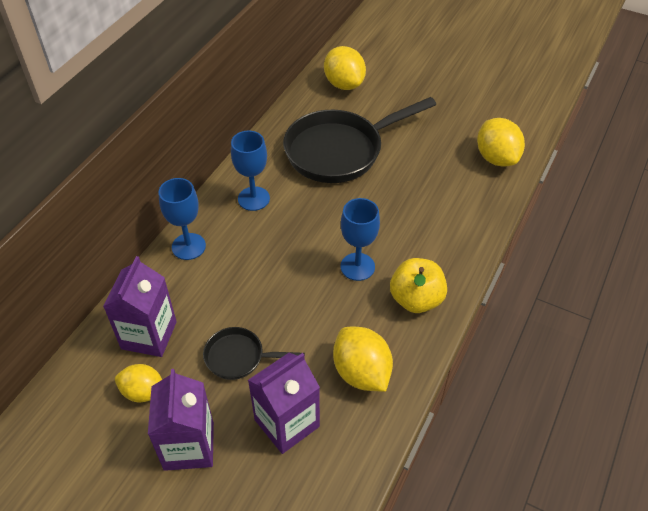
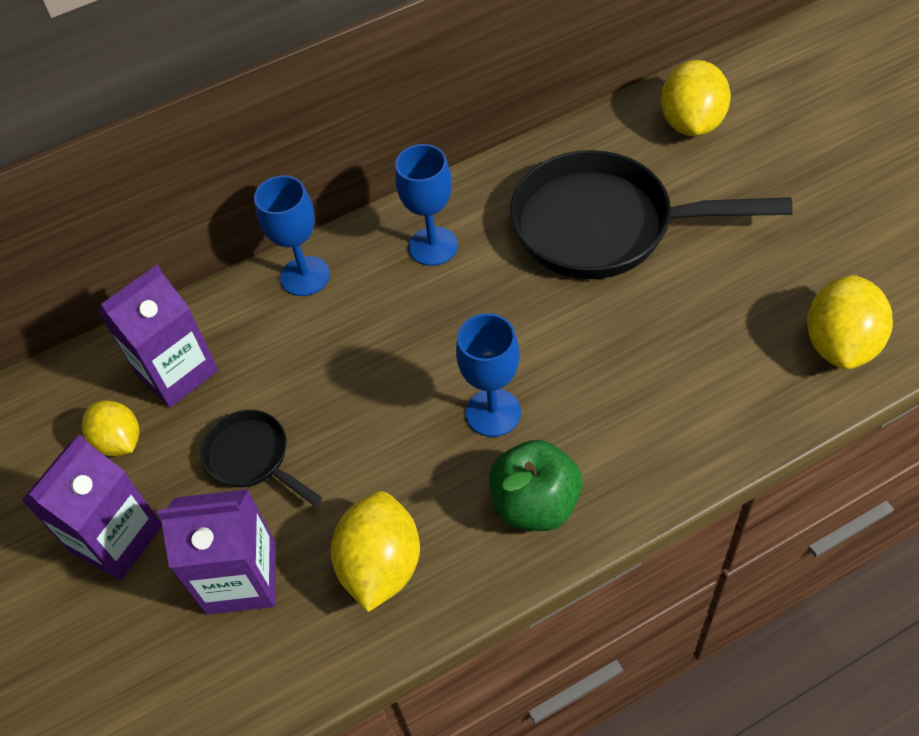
camera: 40 degrees right, 5 degrees up
(416, 299) = (535, 504): yellow apple -> green apple

